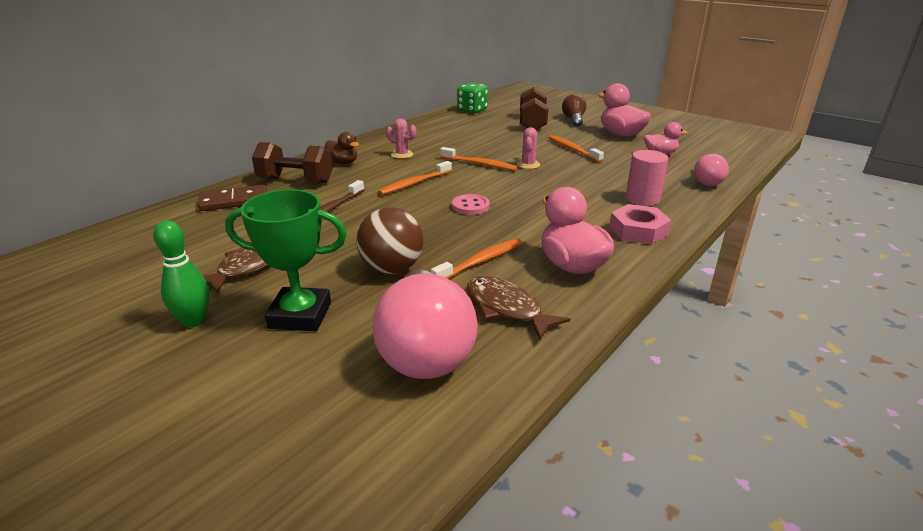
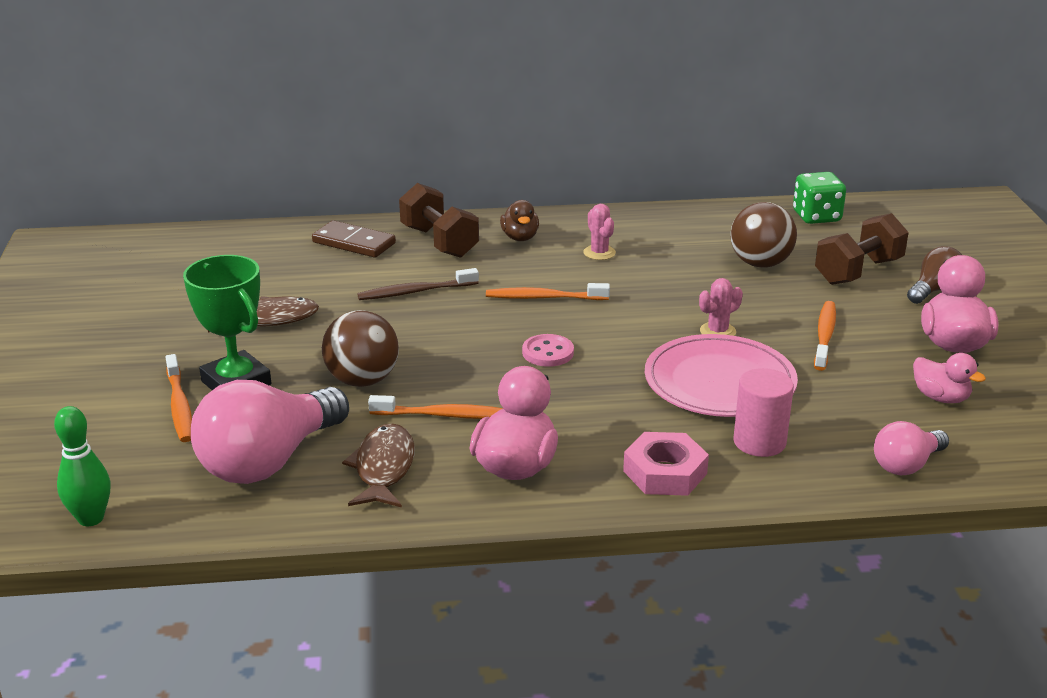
camera: 45 degrees right, 0 degrees up
(194, 321) = (170, 348): green bowling pin -> green bowling pin (91, 518)
(480, 164) = (661, 304): orange toothbrush -> orange toothbrush (180, 406)
(487, 133) = (760, 263): none -> brown ball
(574, 183) = (719, 382): none -> pink plate

